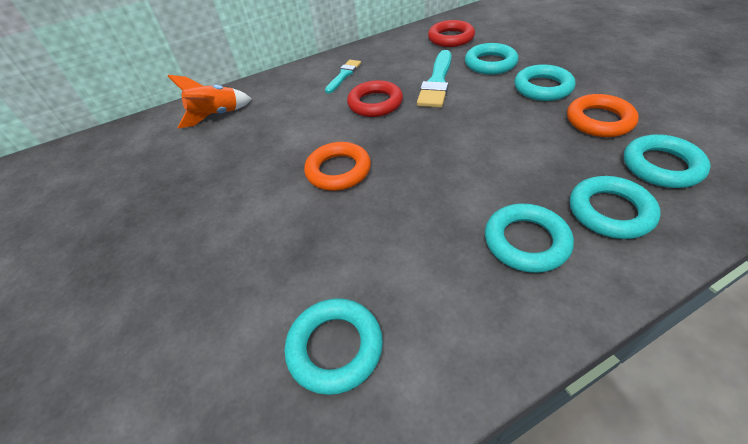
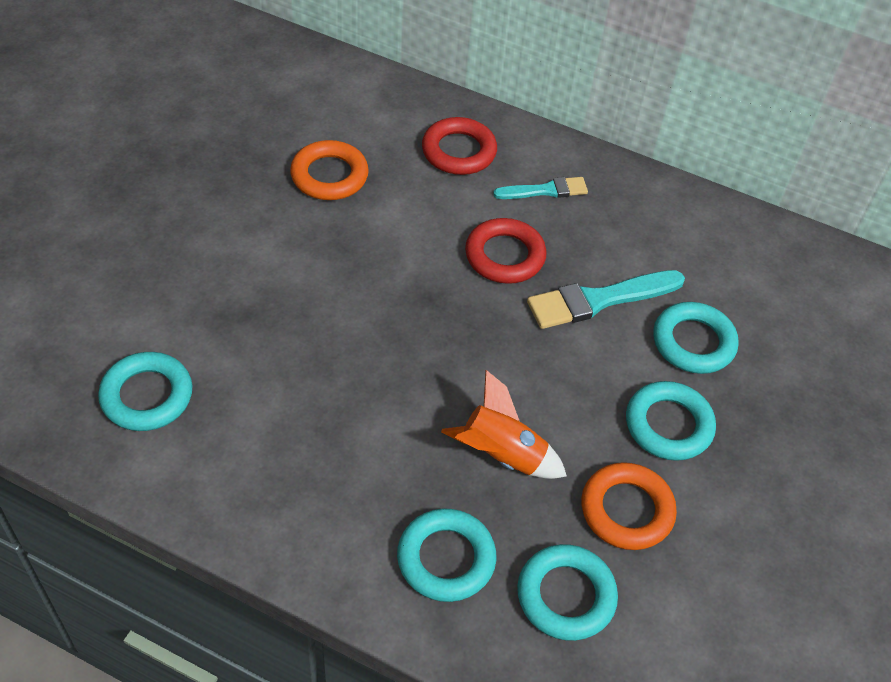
camera: 45 degrees right, 5 degrees up
(216, 116) = (375, 115): orange rocket -> orange rocket (501, 455)
(338, 171) = (357, 285): orange ring -> orange ring (329, 176)
(451, 38) = (736, 266): red ring -> red ring (459, 151)
(526, 242) = (352, 494): turquoise ring -> none

